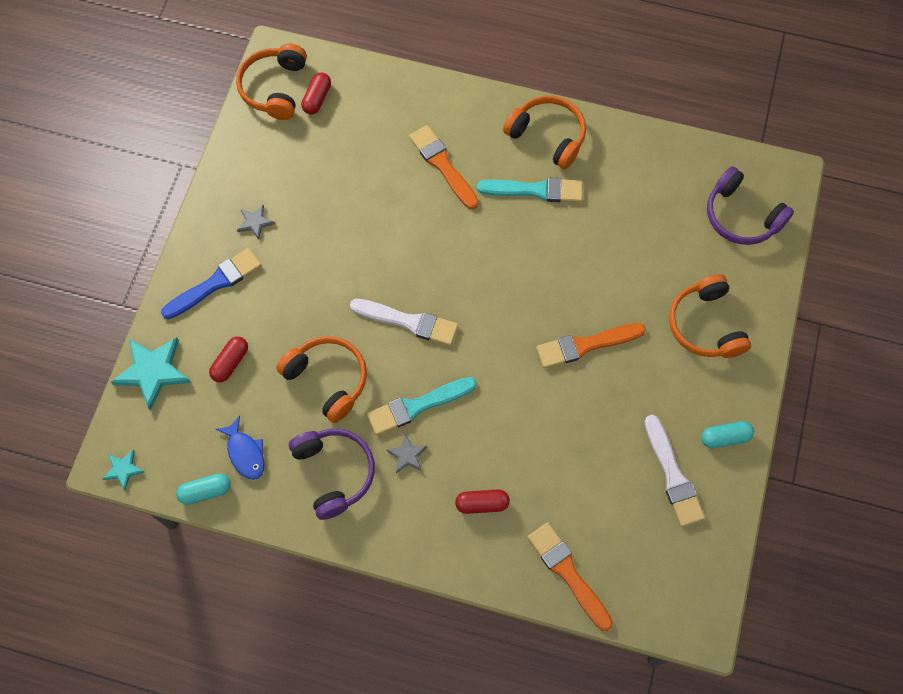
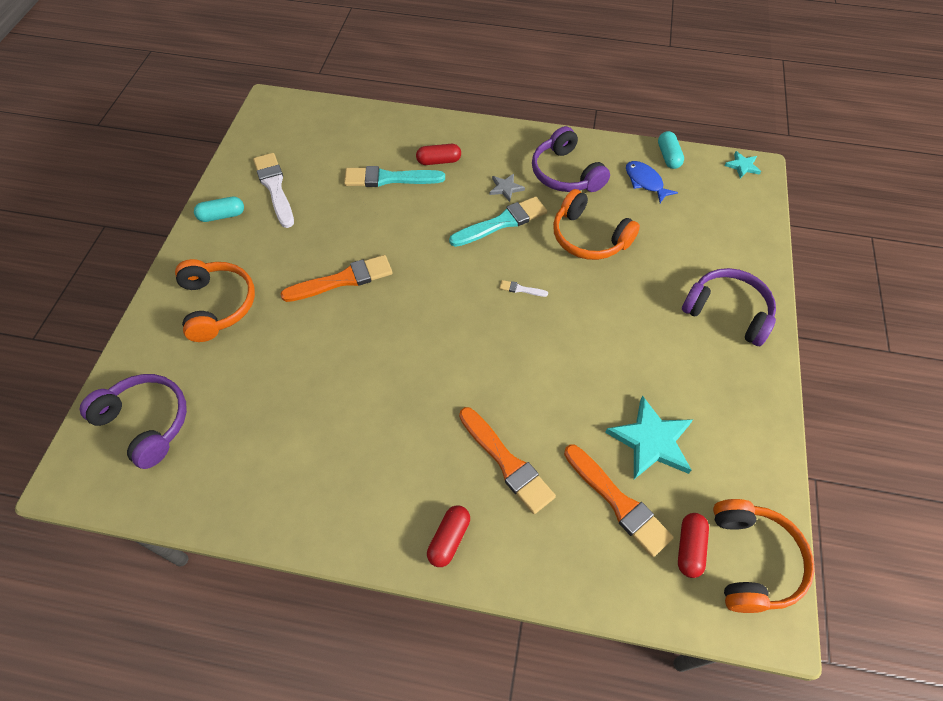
camera: 175 degrees right, 10 degrees down
(153, 371) = (753, 234): turquoise star -> turquoise star (651, 441)
(205, 491) = (668, 156): turquoise capsule -> turquoise capsule turned 75 degrees counterclockwise
(215, 283) = (727, 312): blue brush -> purple headphones
(230, 362) = (684, 245): red capsule -> red capsule (449, 539)
(255, 222) = (710, 377): grey star -> none
(409, 322) = (521, 289): white brush -> white brush, size x0.44
(535, 190) = (391, 437): turquoise brush -> turquoise brush (389, 178)
(547, 136) = (374, 513): orange headphones -> none
(568, 573) = (369, 126): orange brush -> orange brush (618, 502)

